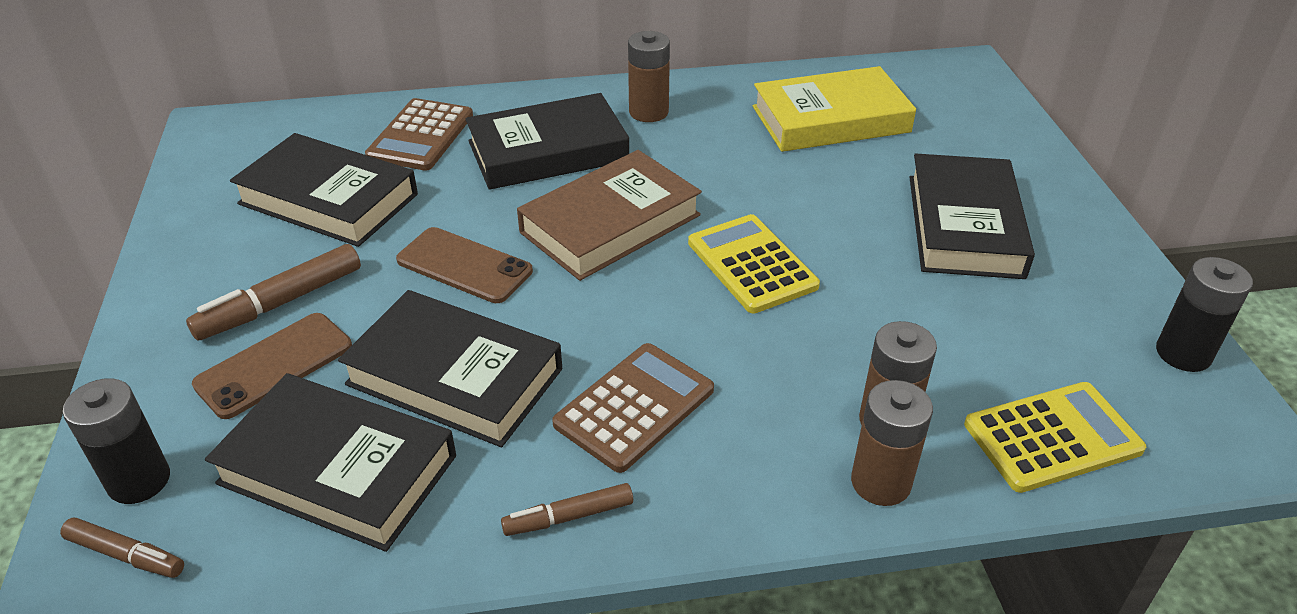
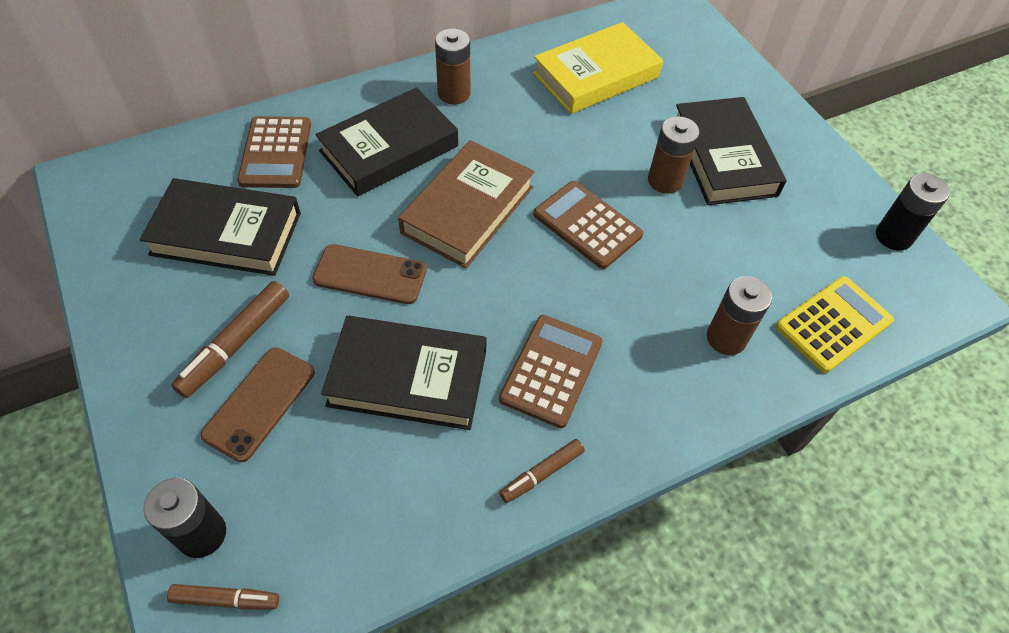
camera: 20 degrees left, 15 degrees up
(338, 469) = (355, 481): black book -> none
(751, 264) = (587, 225): yellow calculator -> brown calculator
(881, 482) = (738, 388): brown battery -> brown battery (665, 181)

